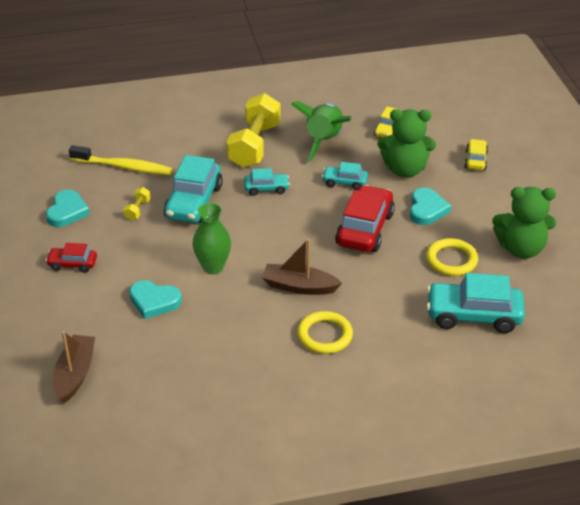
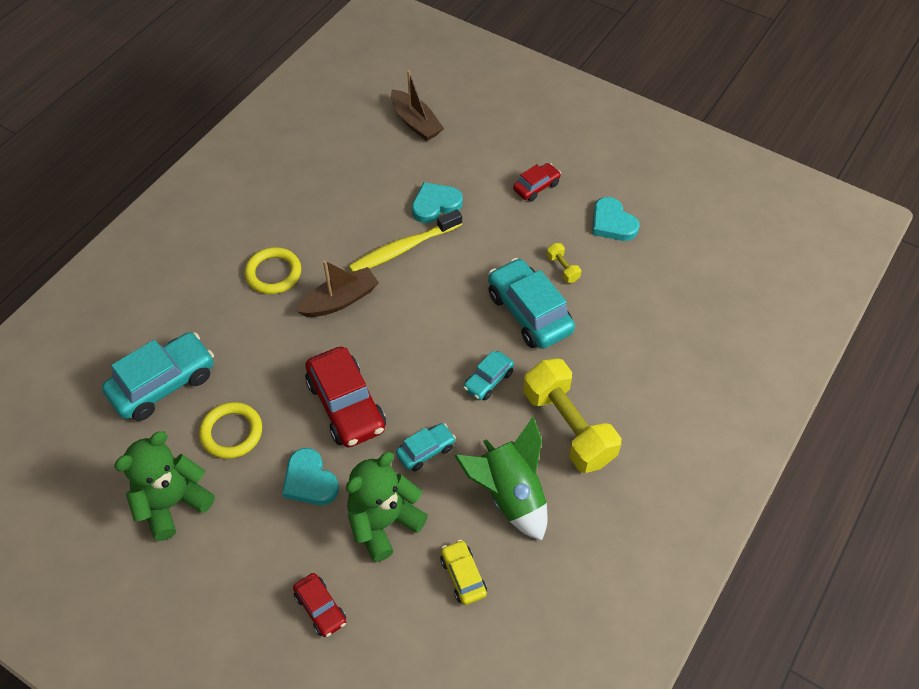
camera: 135 degrees right, 15 degrees up
(124, 167) = (640, 300): yellow toothbrush -> yellow toothbrush (403, 249)
(213, 267) = (430, 265): green vase -> none
(475, 160) = (320, 608): yellow car -> red car

